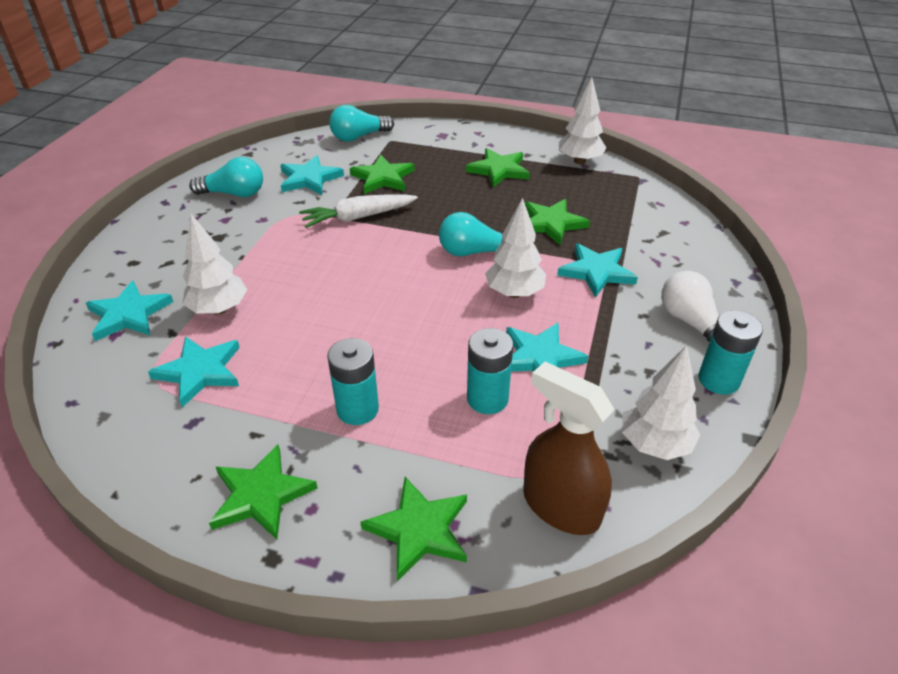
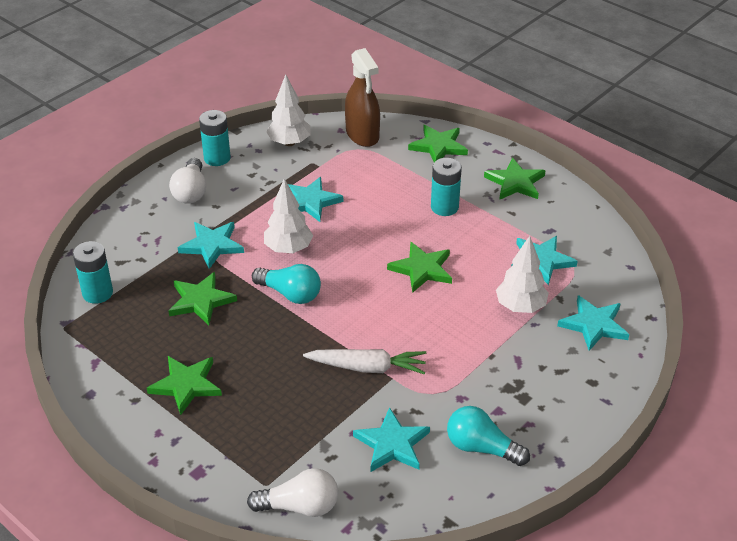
camera: 155 degrees left, 0 degrees up
(359, 137) = (300, 506): turquoise light bulb -> white light bulb
(383, 178) = (313, 417): green star -> green star (422, 269)
(487, 399) = (362, 189): turquoise battery -> turquoise battery (97, 293)
(579, 161) = (93, 369): white tree -> none

